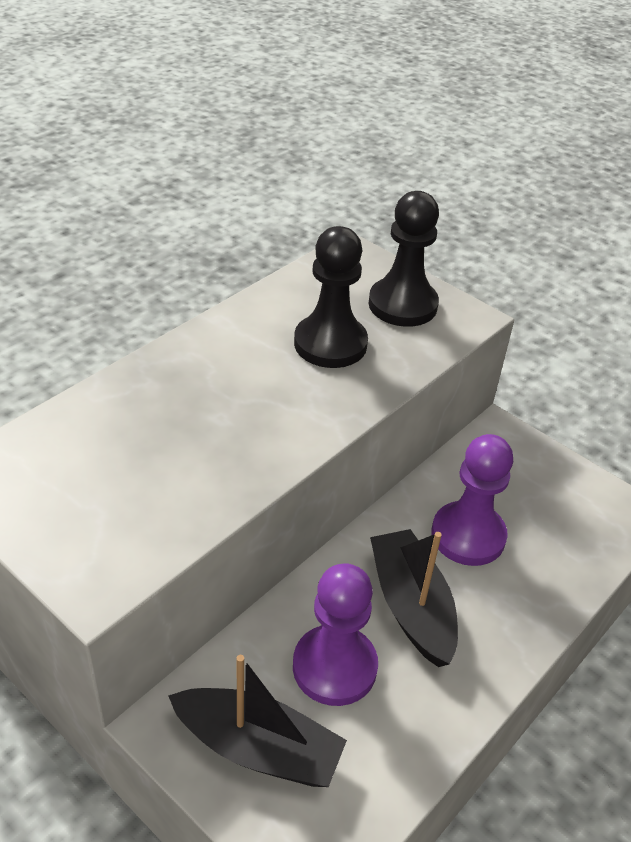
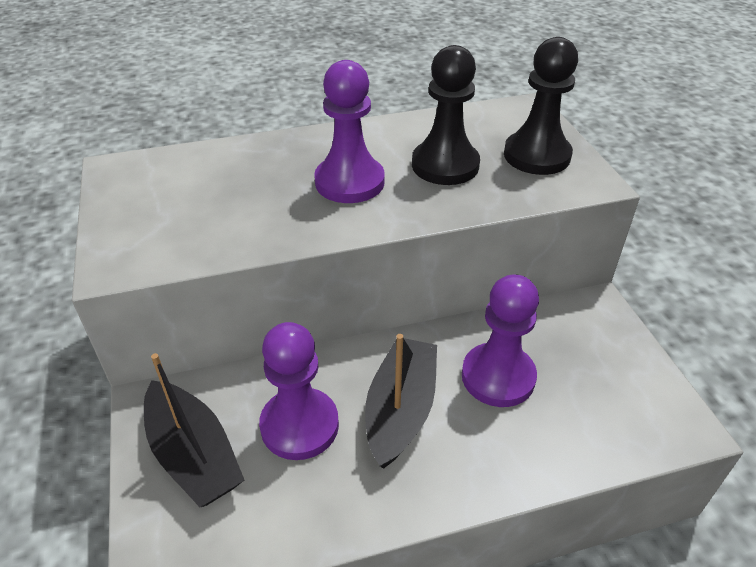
camera: 35 degrees right, 0 degrees up
(256, 395) = (349, 182): none -> purple pawn

